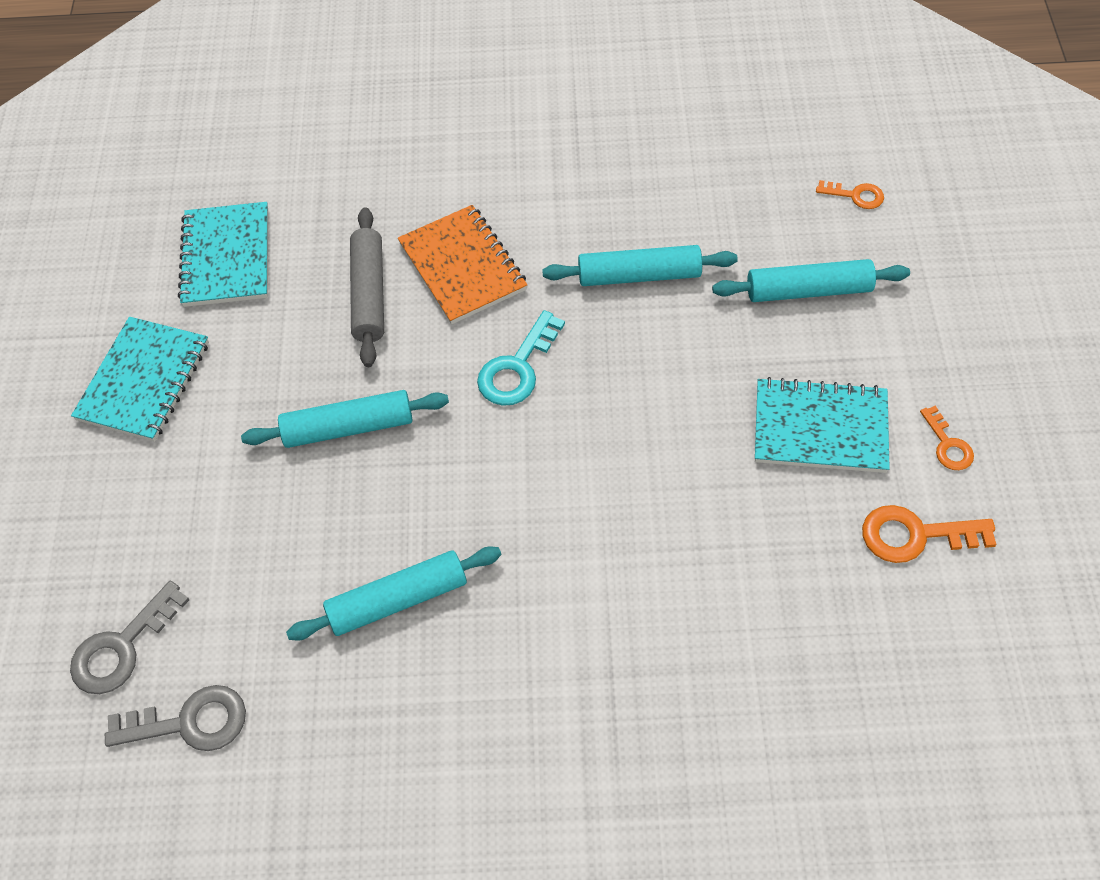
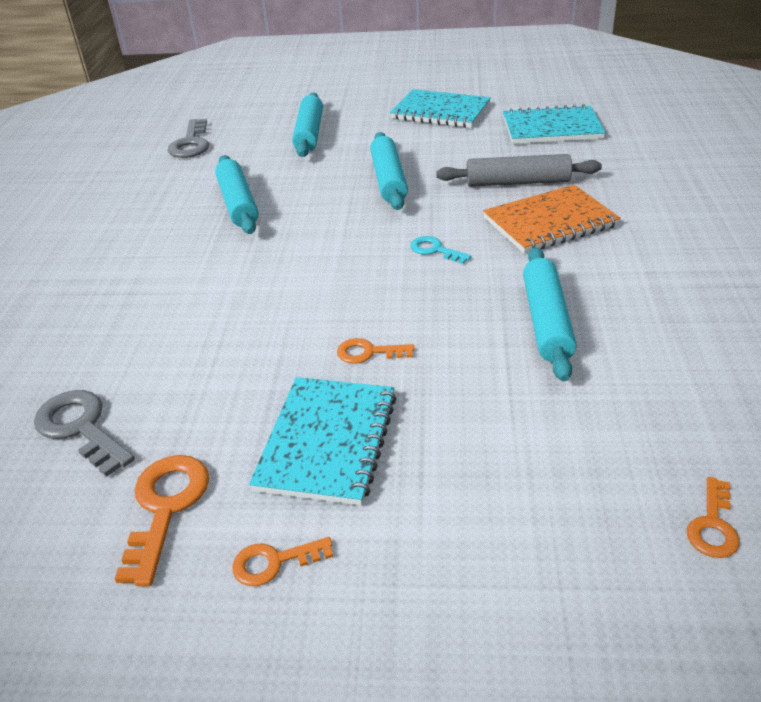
camera: 95 degrees right, 20 degrees down
(122, 647) = (249, 122): grey key -> grey key (81, 428)
(517, 368) = (435, 250): turquoise key -> turquoise key, size x0.60
(698, 411) = (368, 352): none -> orange key
(808, 290) = (530, 454): turquoise rolling pin -> turquoise rolling pin (309, 133)

